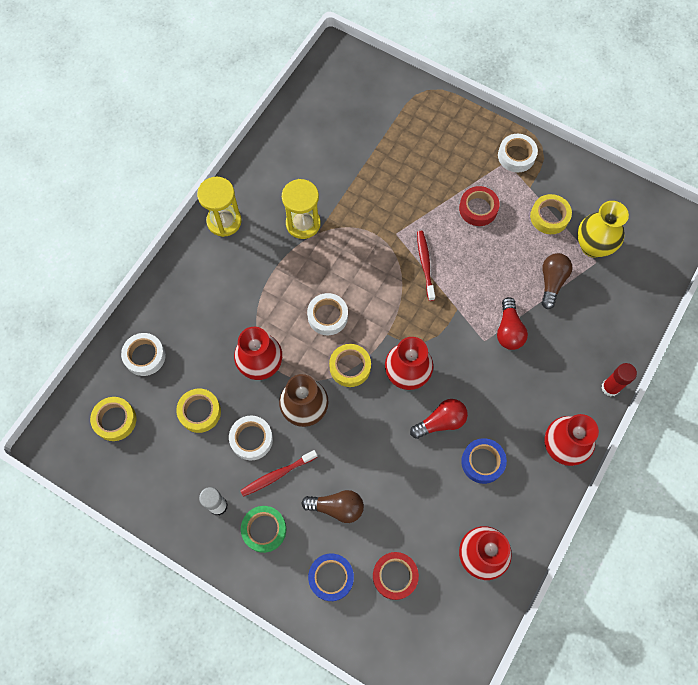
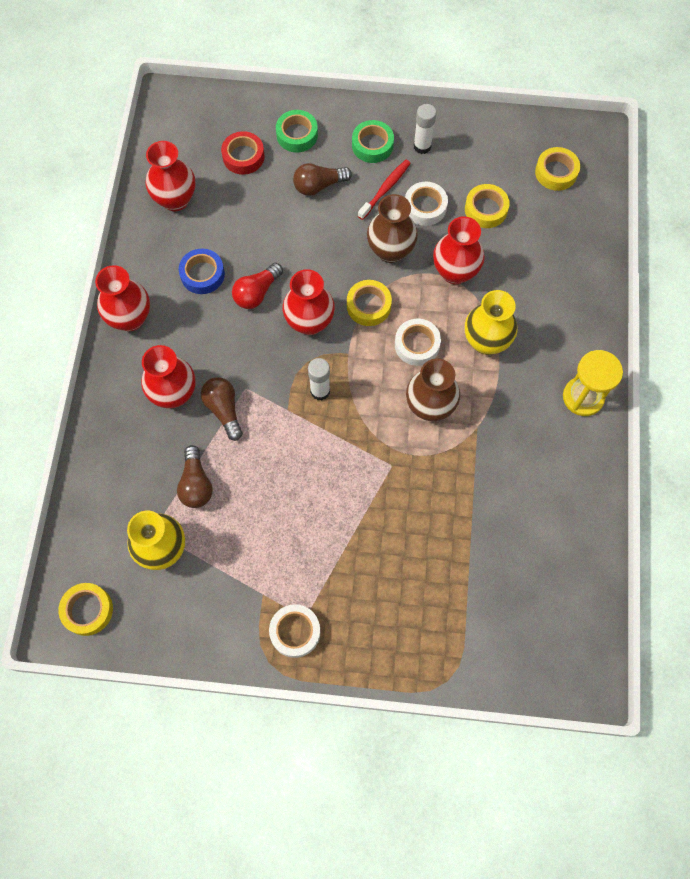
camera: 155 degrees right, 0 degrees up
(145, 356) = (568, 234): white tape -> none
(271, 294) = (486, 342): none -> yellow vase
(303, 223) = (498, 432): yellow hourglass -> none
(331, 577) = (297, 135): blue tape -> green tape
(344, 264) = (430, 406): none -> brown vase
(424, 312) = (320, 391): none -> white glue stick
(425, 264) = (343, 443): red toothbrush -> none
(478, 209) = (312, 538): red tape -> none
(508, 330) = (224, 410): red light bulb -> brown light bulb
(545, 361) = (174, 394): none -> red vase
(549, 217) = (225, 565): yellow tape -> yellow tape (87, 610)
(610, 387) = (98, 395): red glue stick -> none

